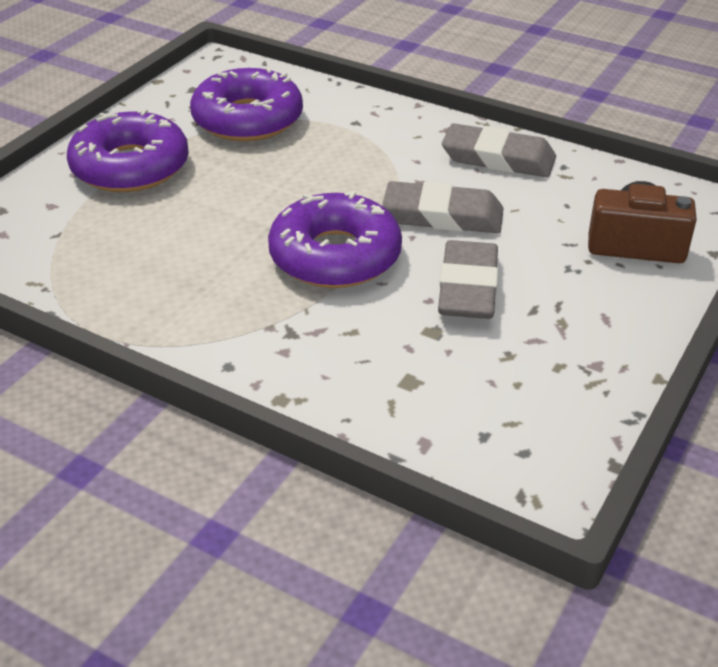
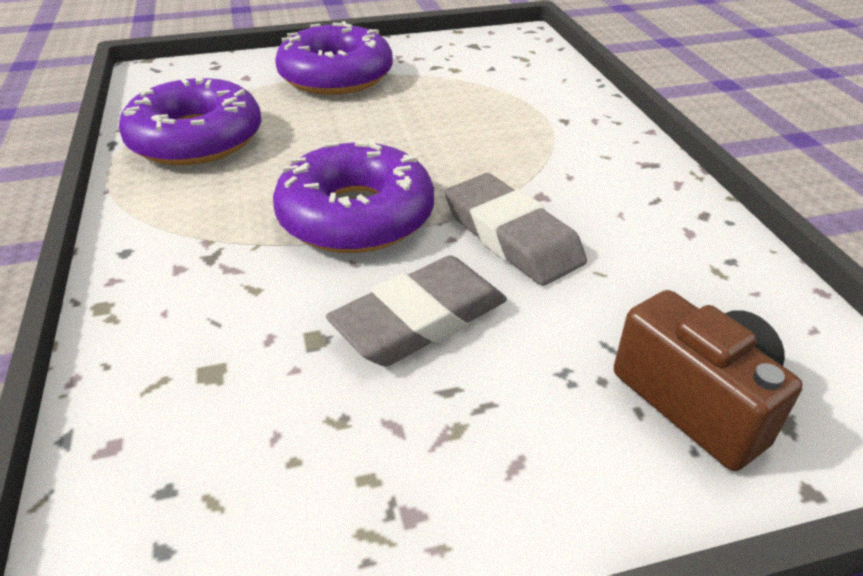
camera: 45 degrees right, 0 degrees up
(247, 119) = (476, 80): purple donut -> purple donut (196, 139)
(498, 158) = (660, 214): grey eraser -> none

